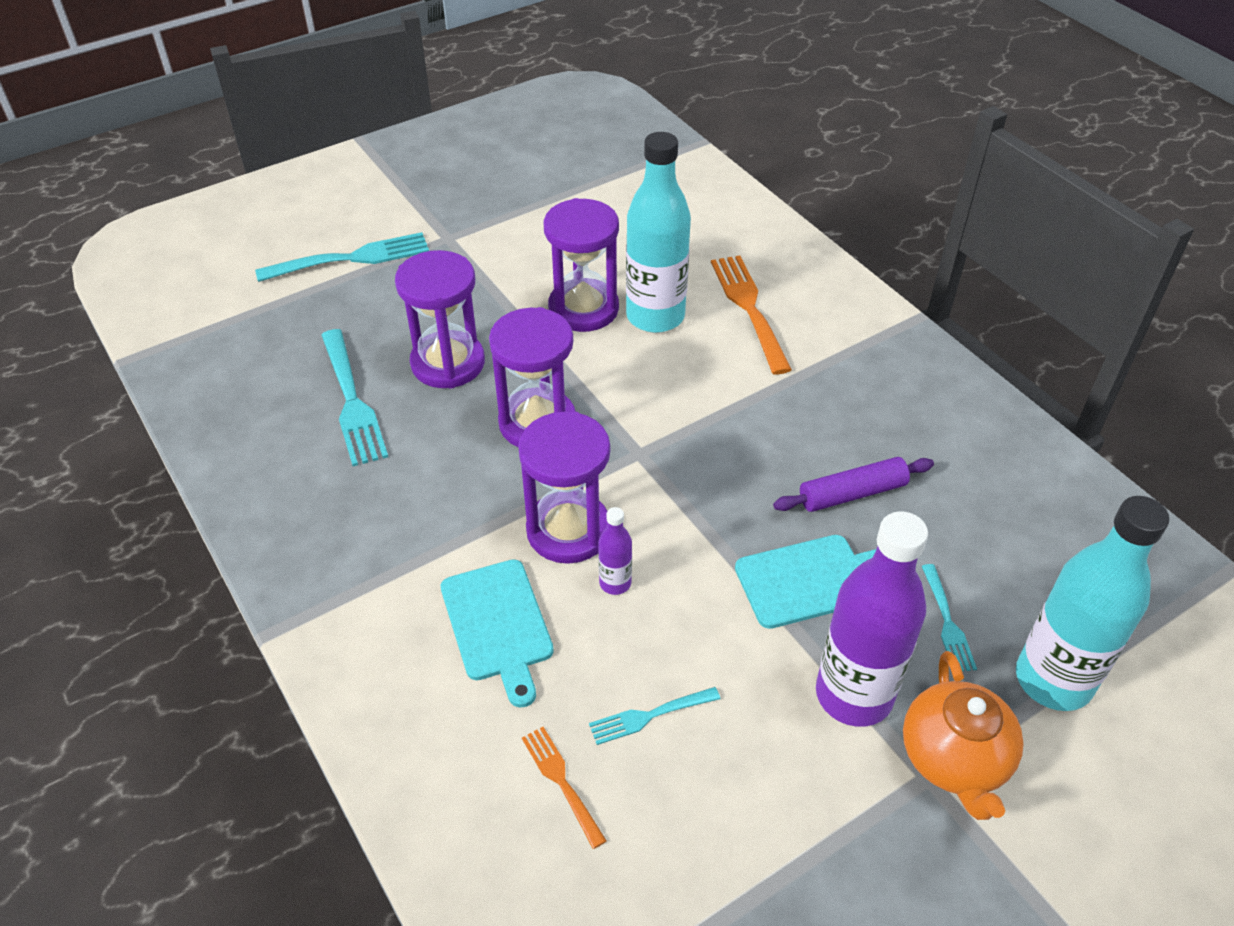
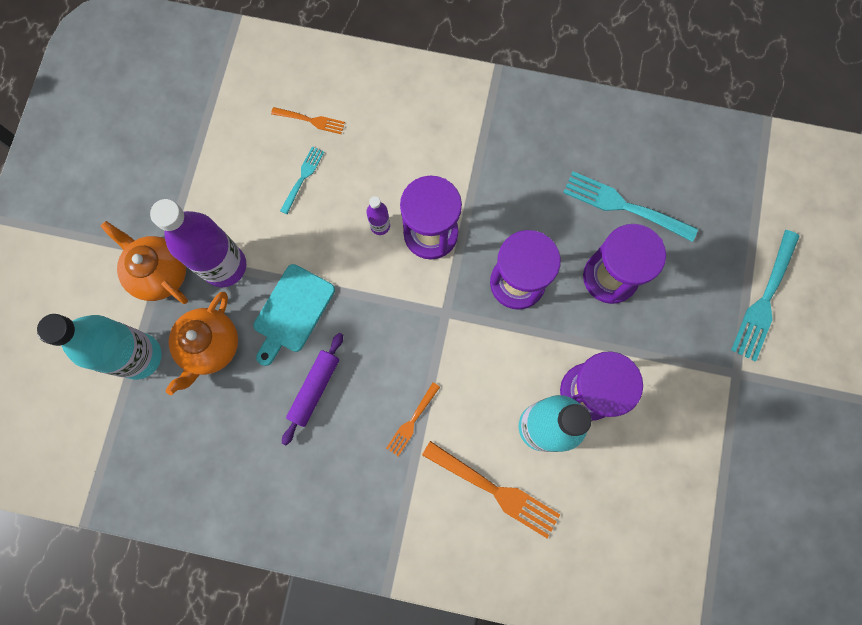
camera: 135 degrees right, 30 degrees up
(498, 625) = (408, 159): turquoise cutting board -> none
(773, 400) = (412, 421): none -> orange fork
(946, 621) = (210, 346): turquoise fork -> orange teapot

